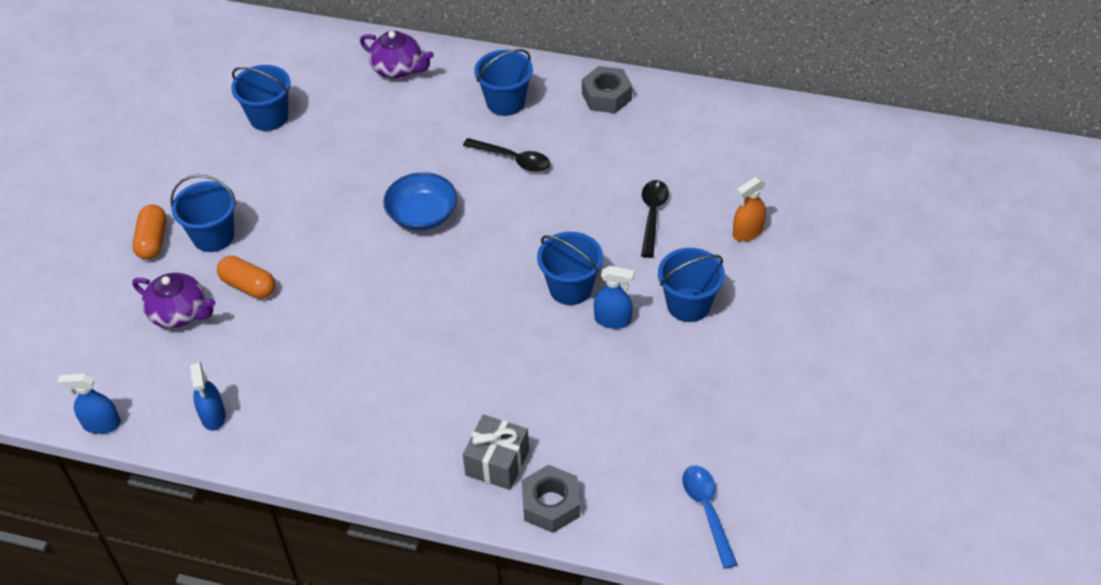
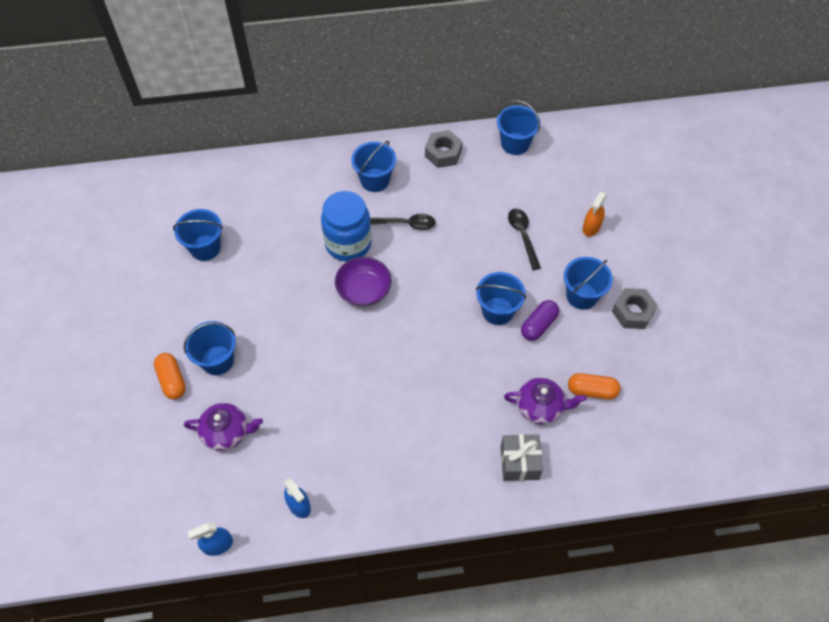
camera: 25 degrees left, 10 degrees up
(248, 286) = (267, 391): orange capsule -> orange capsule (592, 390)
(398, 69) = (282, 177): purple teapot -> purple teapot (540, 407)
(422, 215) = (364, 289): blue bowl -> purple bowl
(433, 161) = (348, 244): none -> blue jar
(551, 504) = (571, 479): grey nut -> grey nut (632, 312)
(613, 320) = (538, 325): blue spray bottle -> purple capsule
(704, 110) = (515, 143): none -> blue bucket
(707, 511) = (672, 443): blue spoon -> none

